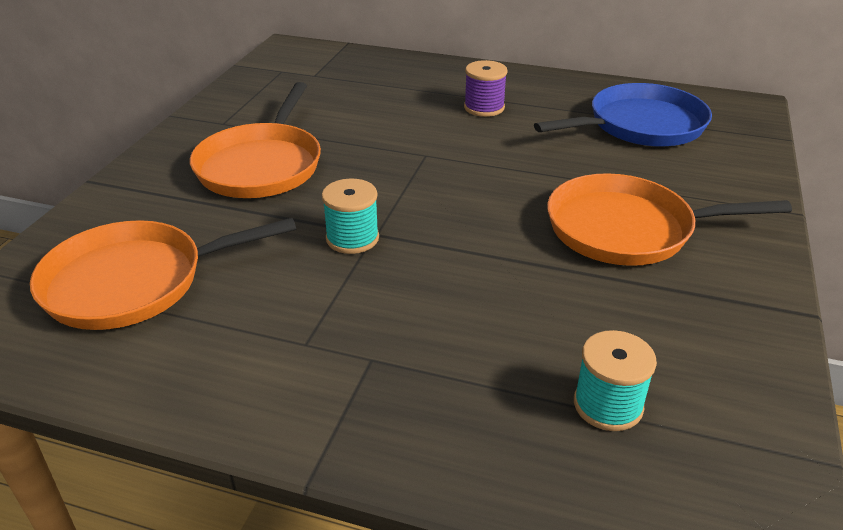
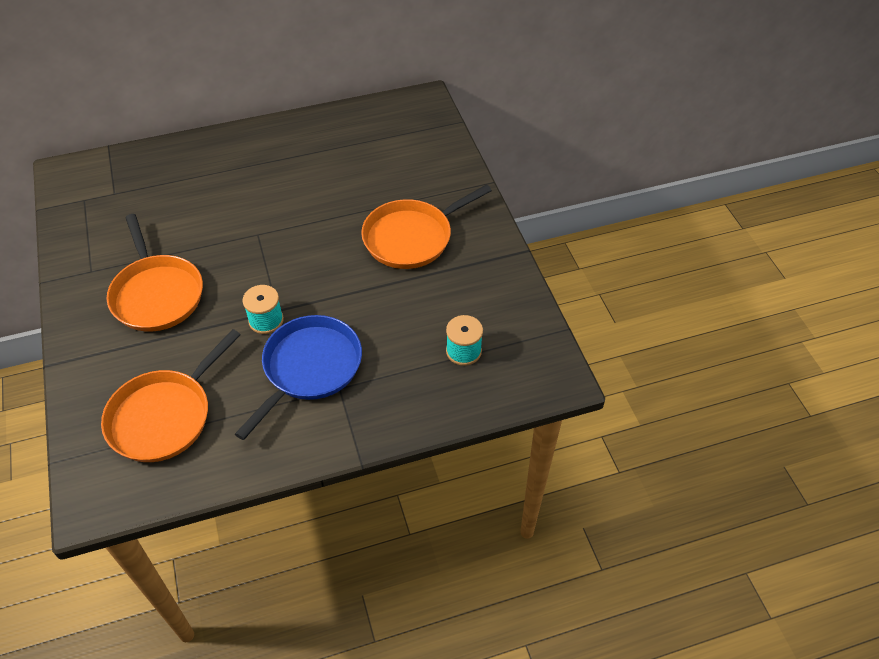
camera: 35 degrees left, 15 degrees up
(484, 107) = (263, 173): purple spool -> none
(641, 125) = (372, 146): blue pan -> blue pan (309, 368)

